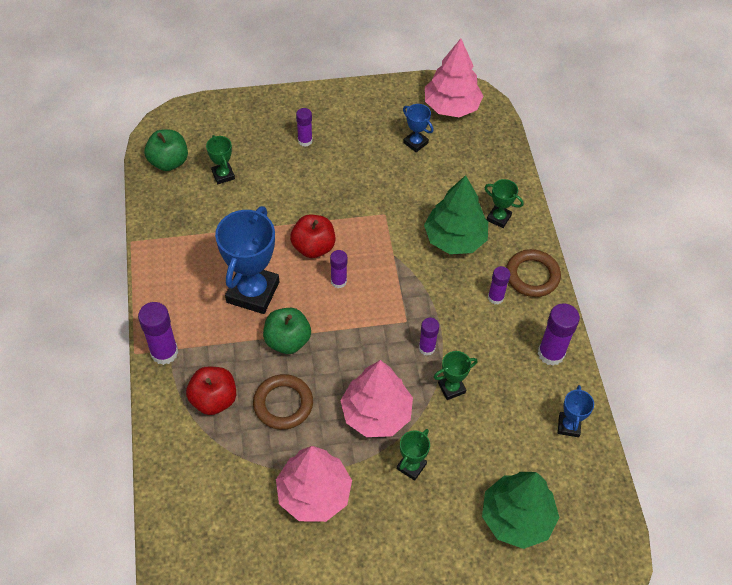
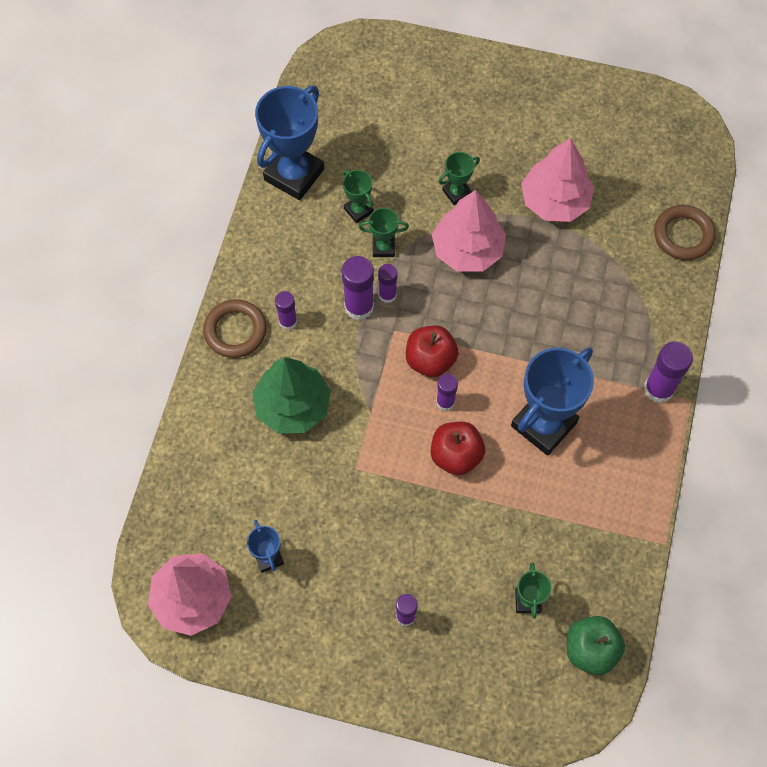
camera: 155 degrees left, 10 degrees up
(214, 399) = (621, 320): red apple -> red apple (430, 360)
(283, 404) = (554, 291): brown ring -> brown ring (683, 235)
(287, 341) = (526, 355): green apple -> none
(498, 218) = (229, 413): green trophy -> green trophy (358, 210)
(516, 517) = (386, 120): green tree -> none
(551, 353) = (268, 244): purple glue stick -> purple glue stick (359, 307)
(568, 426) = (294, 174): blue trophy -> blue trophy, size x2.06

